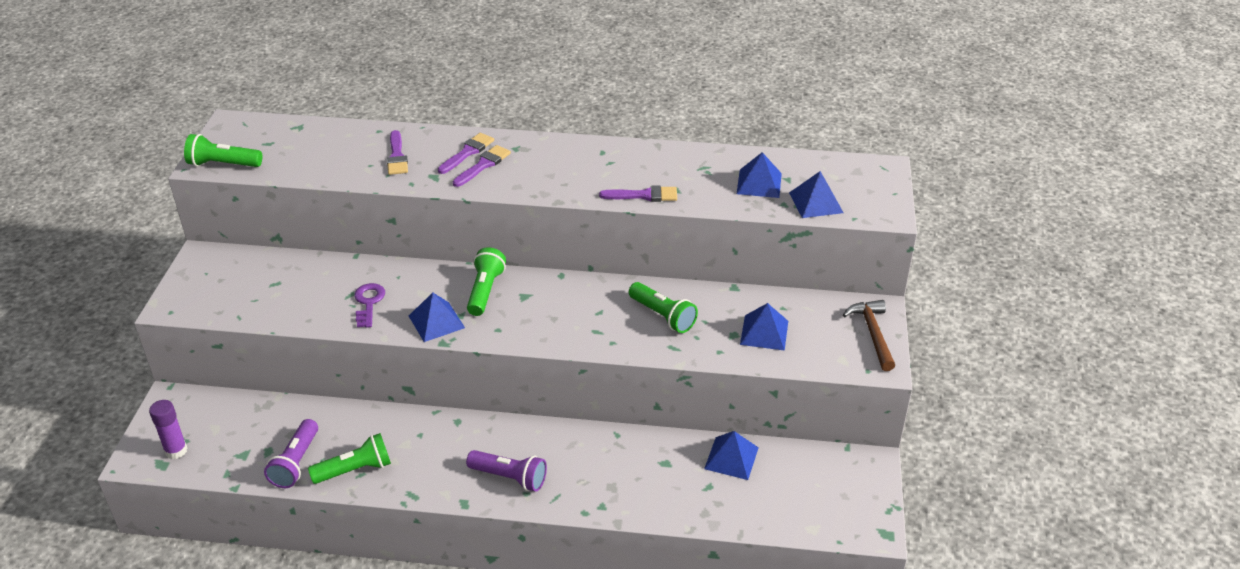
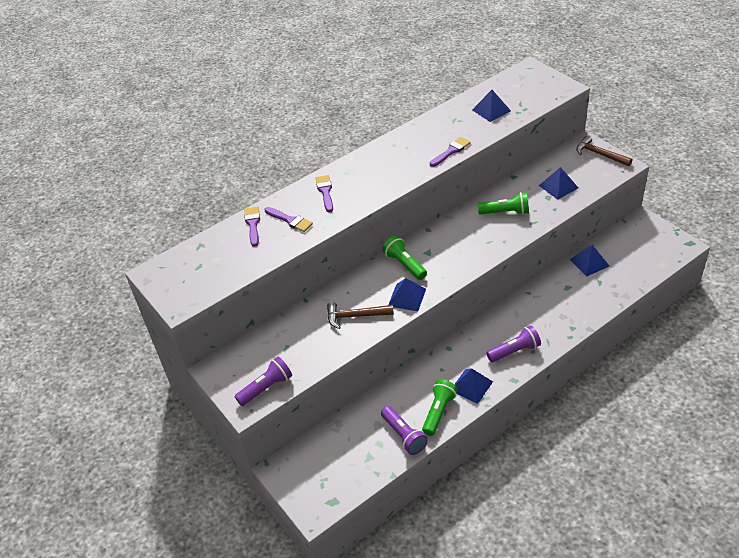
camera: 40 degrees left, 5 degrees up
(176, 451) = (329, 488): purple glue stick -> none
(208, 304) = (266, 388): none -> purple flashlight
(223, 164) = (193, 296): green flashlight -> none
(368, 302) = (355, 316): purple key -> brown hammer
(483, 165) = (346, 192): purple brush -> purple brush (253, 224)
(816, 202) = (529, 102): blue pyramid -> blue pyramid (471, 386)

